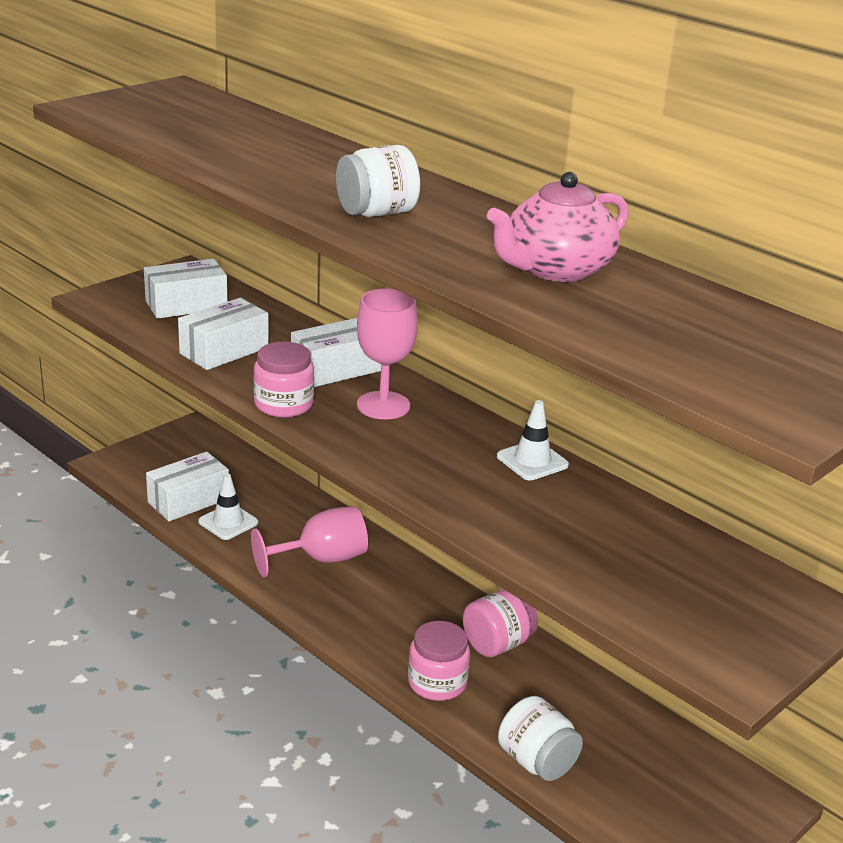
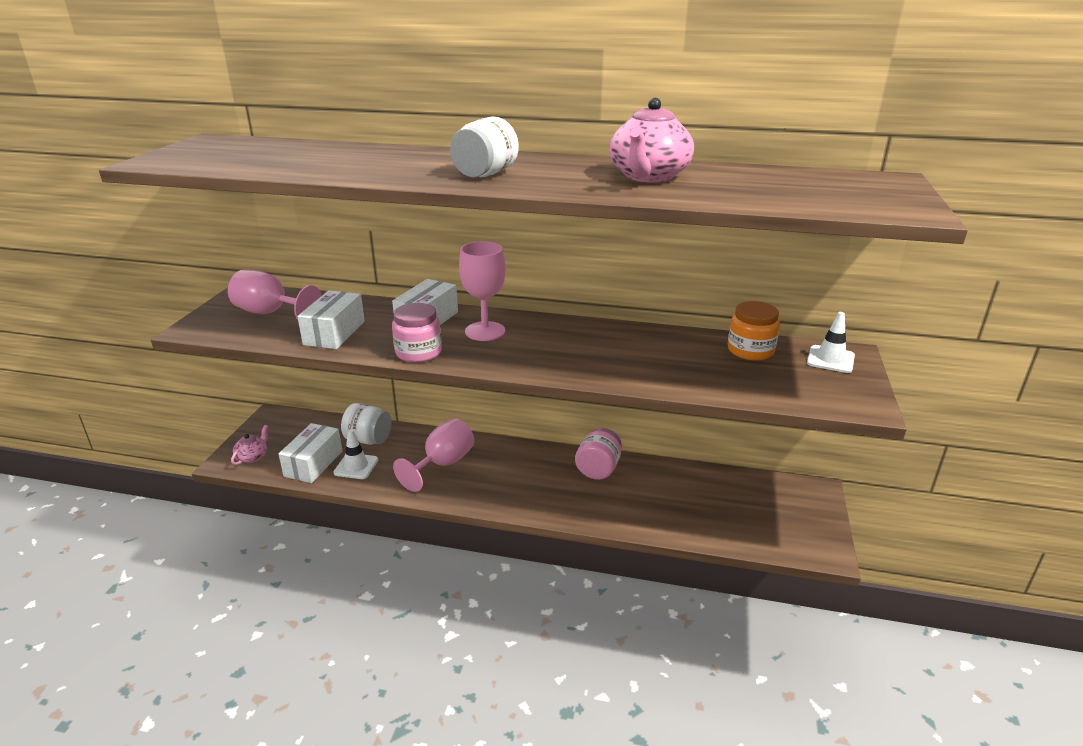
camera: 30 degrees left, 0 degrees up
(136, 468) = (252, 457): none -> pink teapot
(186, 305) = (270, 313): white box -> pink goblet
(437, 682) = (587, 508): pink jar -> none
(532, 461) = (612, 332): white traffic cone -> white traffic cone (830, 359)
(536, 762) = (688, 527): white jar -> white jar (368, 440)
(680, 550) = (750, 350): none -> orange jar

